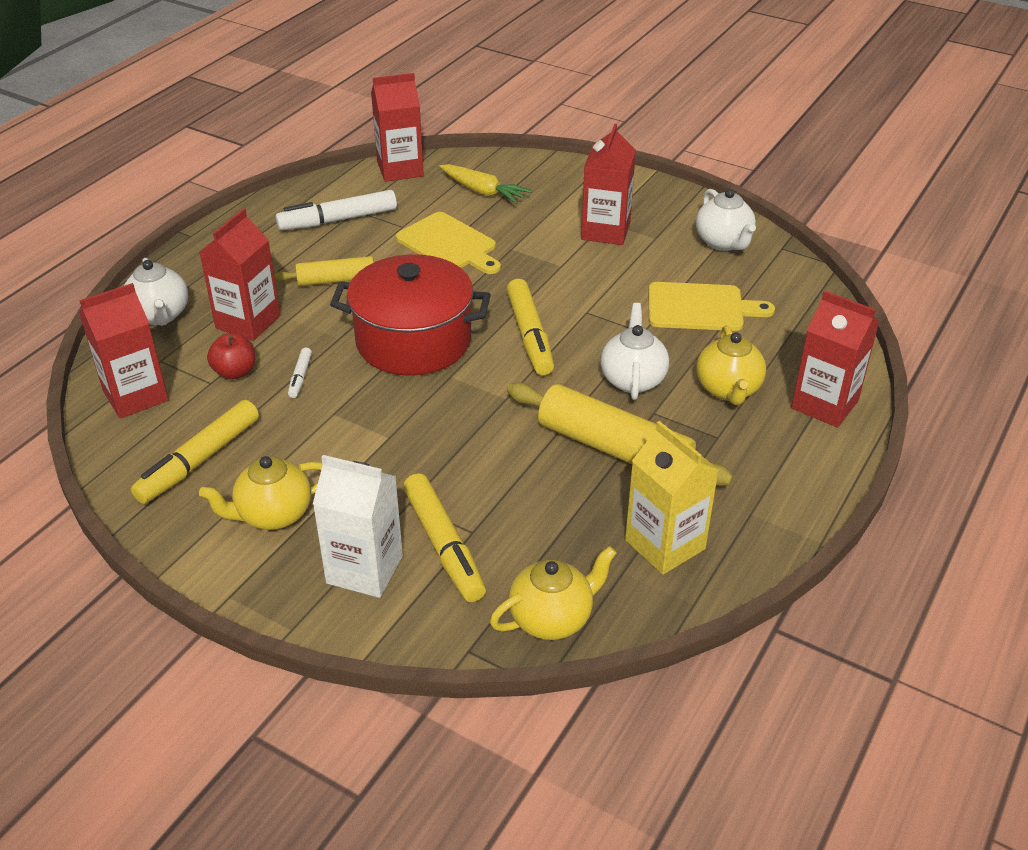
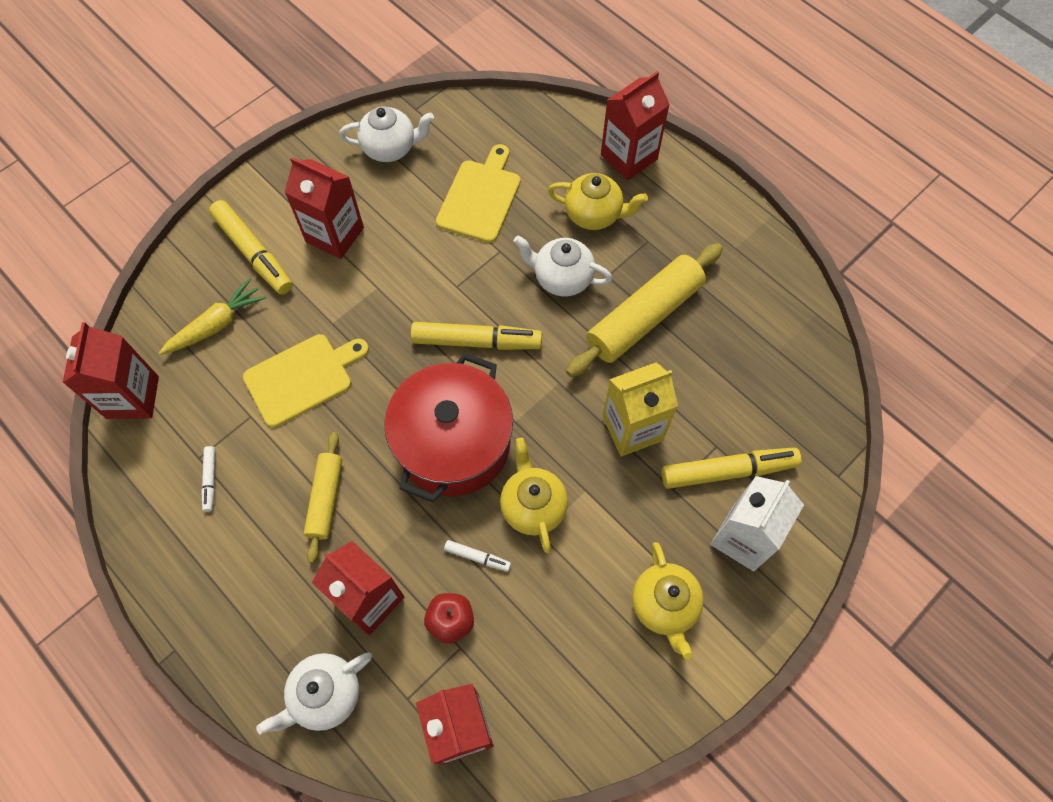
camera: 75 degrees left, 25 degrees up
(160, 315) = (325, 695): white teapot -> white teapot turned 150 degrees clockwise
(199, 461) = (576, 667): yellow marker -> yellow marker (254, 253)
(338, 220) = (210, 480): white marker -> white marker, size x0.48
(552, 618) = (816, 410): yellow teapot -> yellow teapot (533, 506)
(665, 544) = (756, 314): yellow carton -> yellow carton (632, 428)

